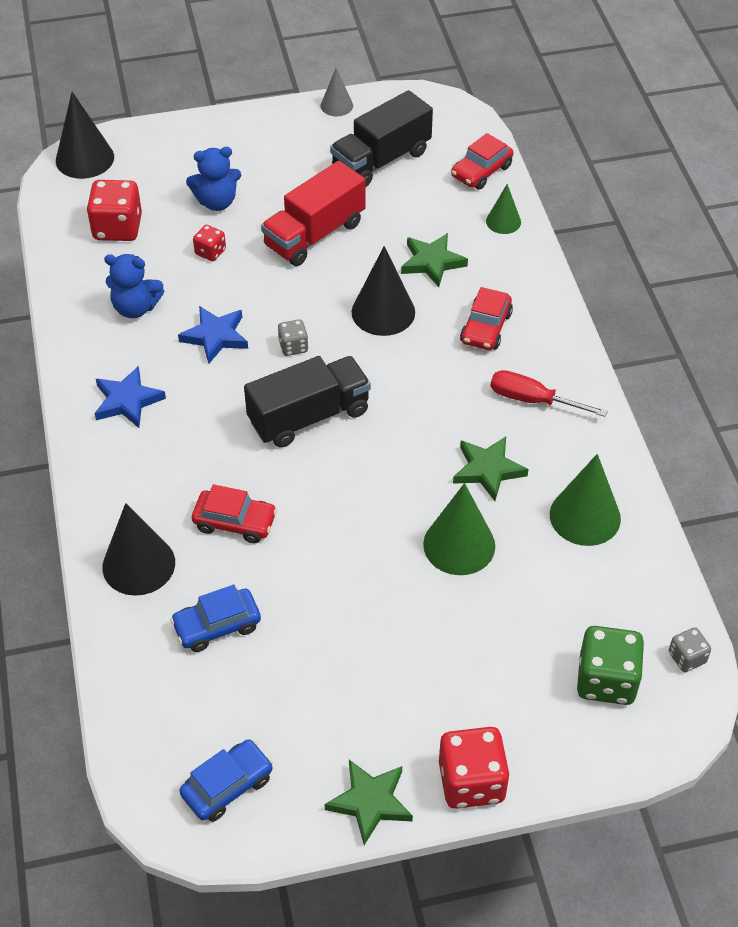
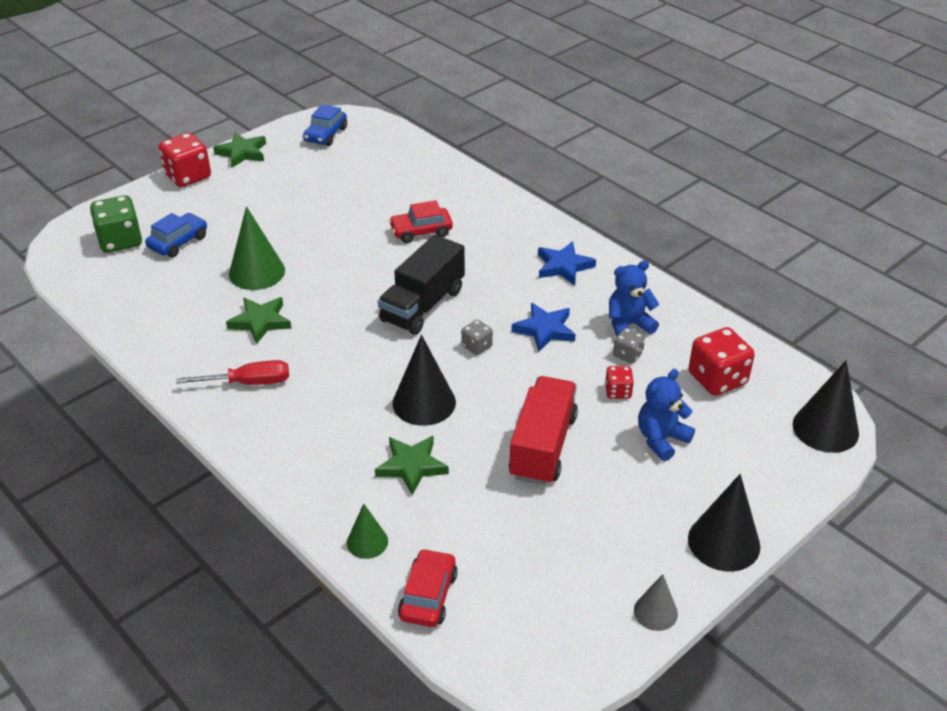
camera: 150 degrees right, 10 degrees down
(138, 564) = (462, 193): black cone -> black cone (724, 542)
(217, 626) = (387, 185): blue car -> blue car (178, 242)
(381, 160) = (546, 559): black truck -> none
(486, 328) = (322, 425): red car -> none
(585, 516) = (169, 320): green cone -> none
(687, 657) = (66, 269): grey dice -> grey dice (627, 354)

